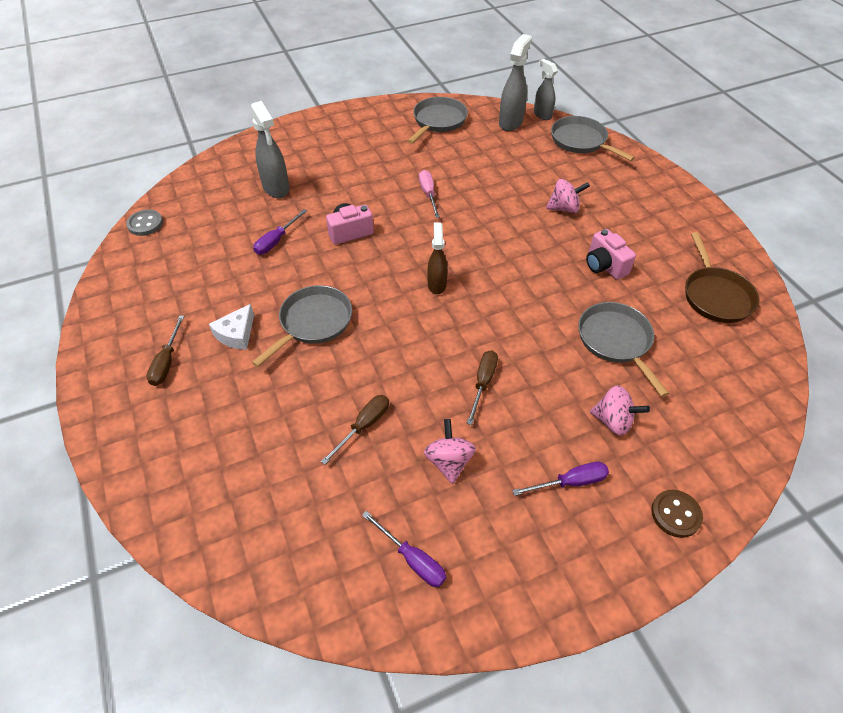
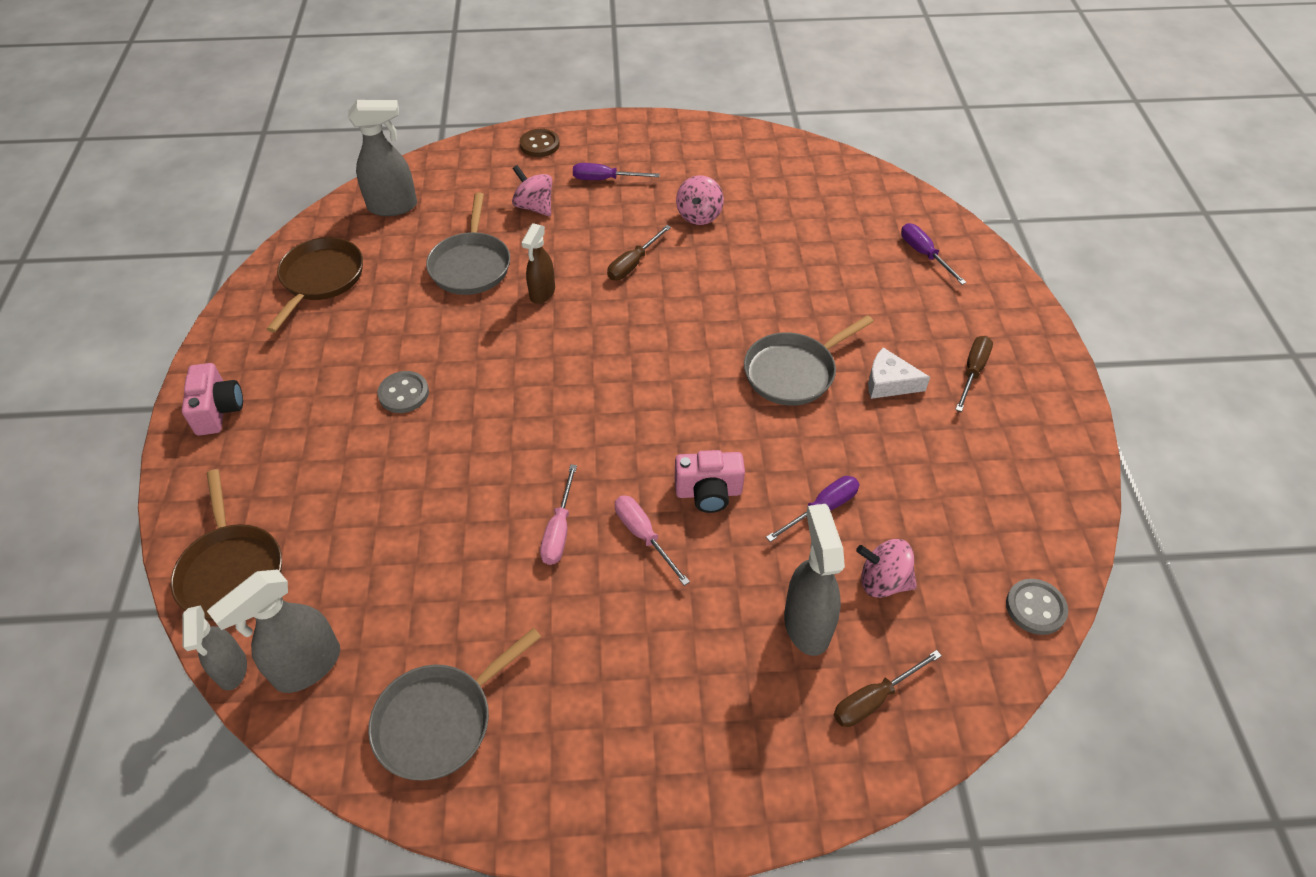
camera: 160 degrees left, 0 degrees up
(236, 334) = (889, 383): white cheese -> white cheese turned 120 degrees counterclockwise
(364, 426) = (766, 259): brown screwdriver -> brown screwdriver (873, 699)
(379, 203) = (643, 536): none -> pink screwdriver
(412, 559) = (757, 169): purple screwdriver -> purple screwdriver (924, 254)
(437, 284) = (624, 378): brown spray bottle -> brown spray bottle (542, 293)
(564, 208) = (380, 442): pink spinning top -> pink spinning top (883, 581)
(576, 236) = (404, 393): none -> grey button
(581, 141) = (231, 571): grey pan -> brown pan
(604, 266) = (406, 345): pink camera -> pink camera (218, 410)
(736, 380) = (393, 206): none -> grey spray bottle

